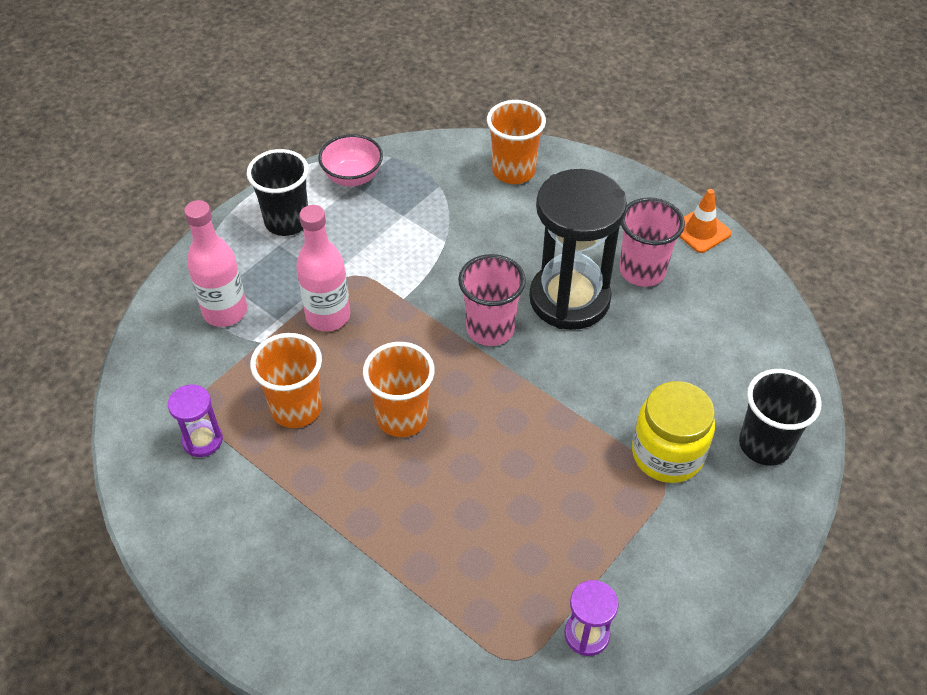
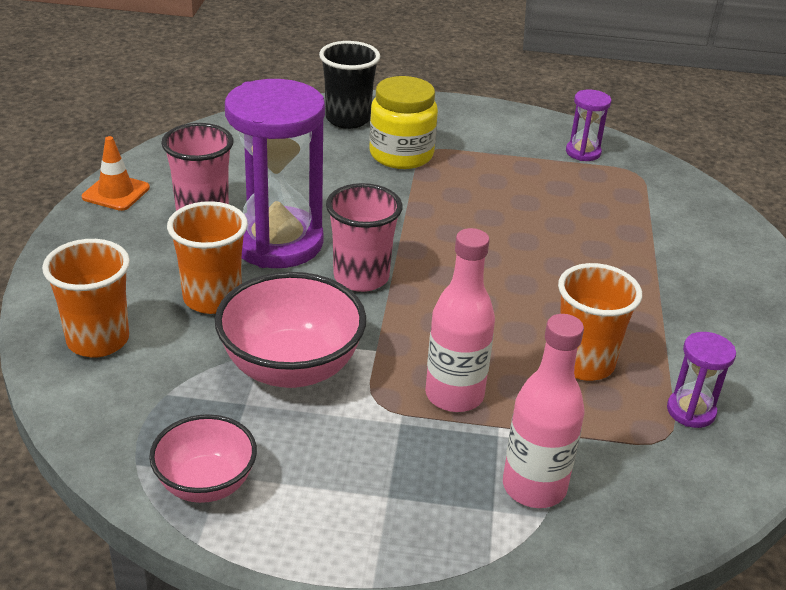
camera: 125 degrees left, 15 degrees down
(287, 222) = (342, 509): black cup -> none
(402, 417) = (516, 292): orange cup -> orange cup (212, 298)
(418, 248) = (291, 368): none -> pink bowl
(569, 299) = (277, 242): black hourglass -> purple hourglass

